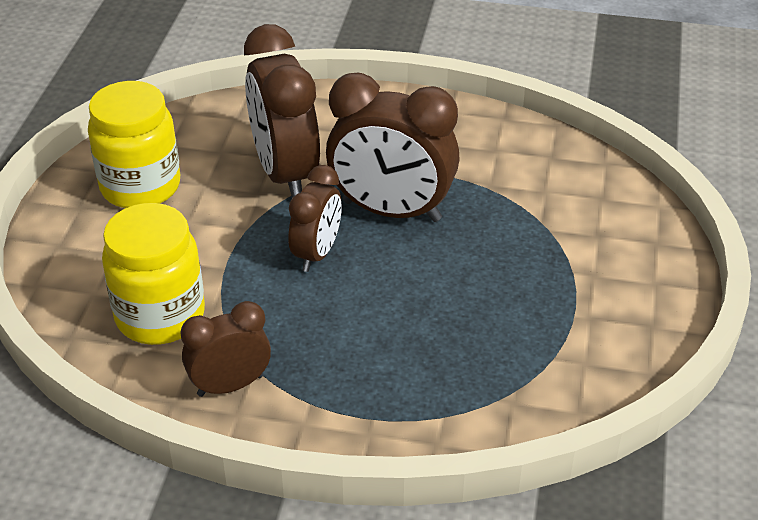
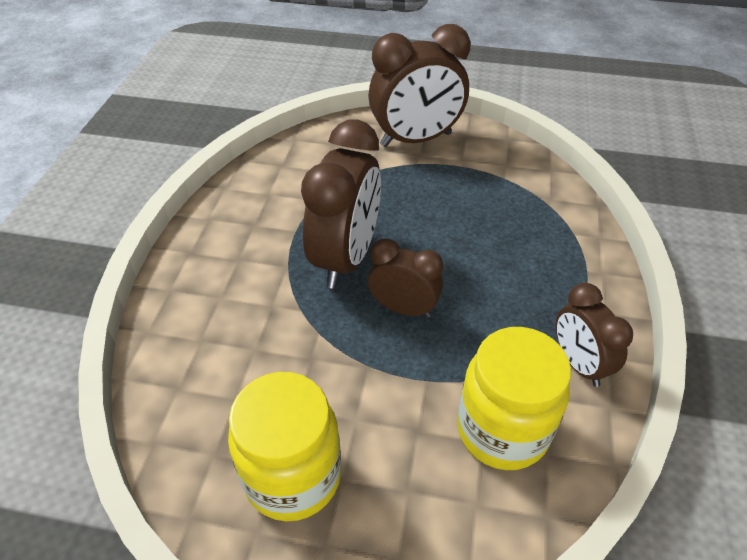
camera: 90 degrees left, 5 degrees up
(285, 173) = (284, 337): brown clock -> brown clock (416, 139)

